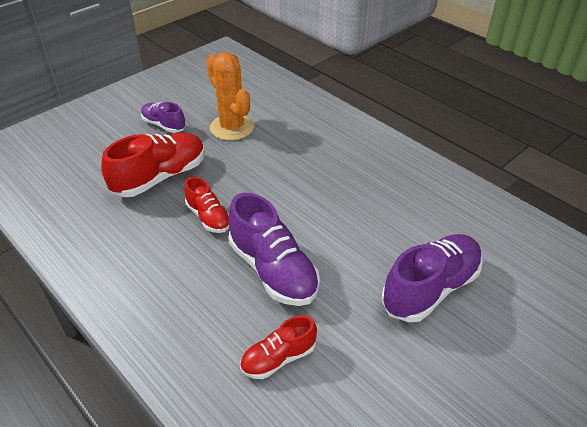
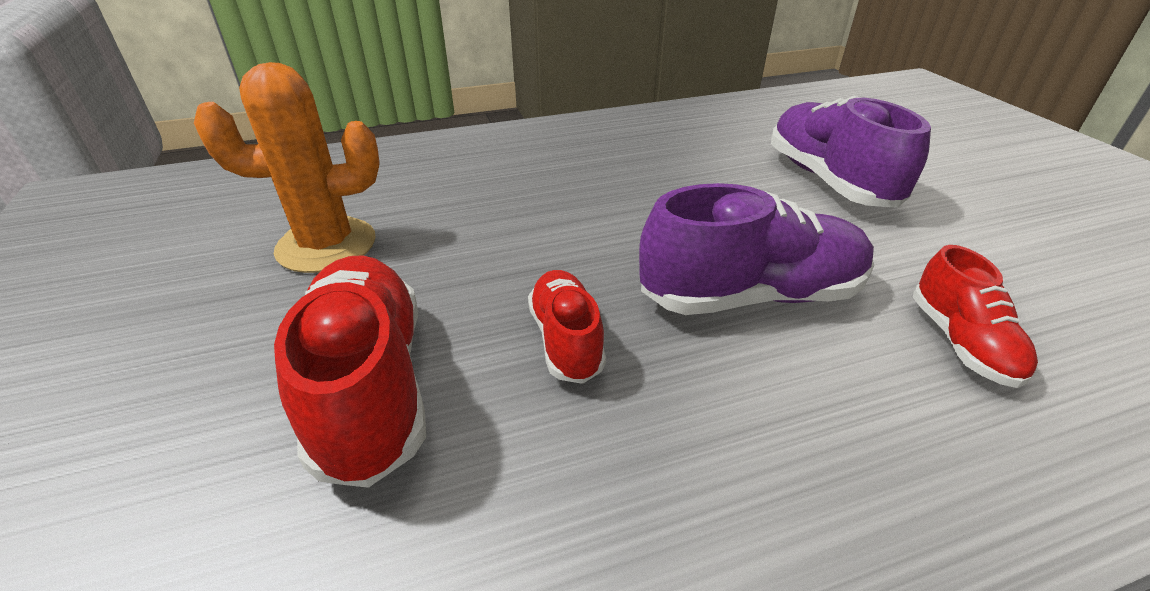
camera: 65 degrees left, 5 degrees down
(164, 125) = (186, 335): purple shoe -> none
(208, 217) = (566, 340): red shoe -> red shoe turned 90 degrees counterclockwise

